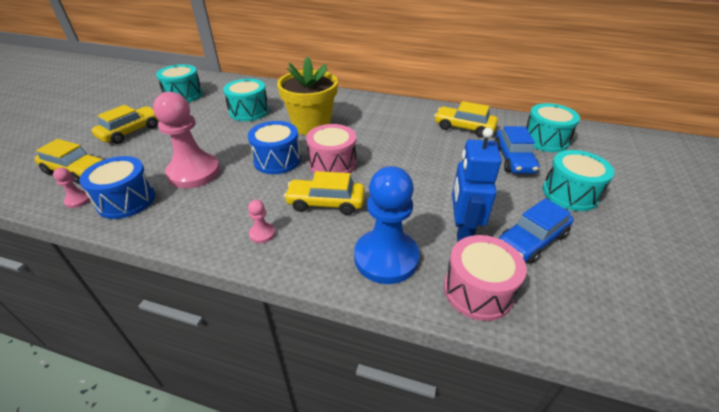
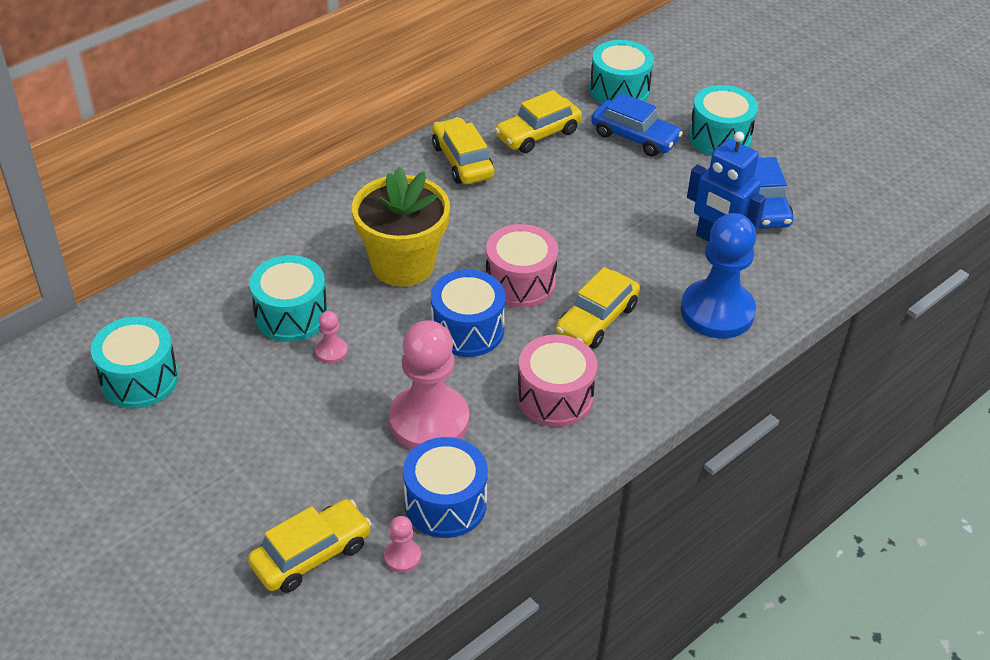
camera: 60 degrees left, 5 degrees up
(131, 132) = (228, 472): yellow car -> yellow car (462, 161)
(262, 234) = (613, 390): pink pawn -> pink pawn (331, 351)
(478, 291) = (796, 274): pink drum -> pink drum (555, 397)

